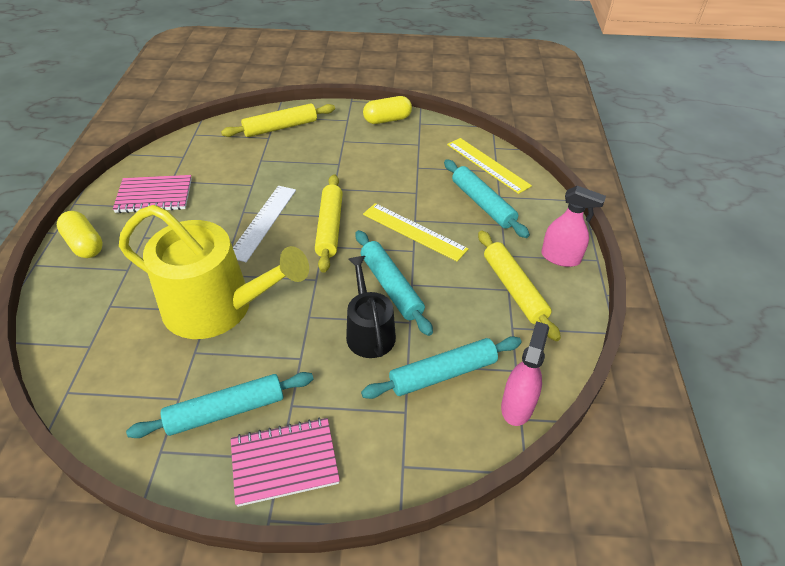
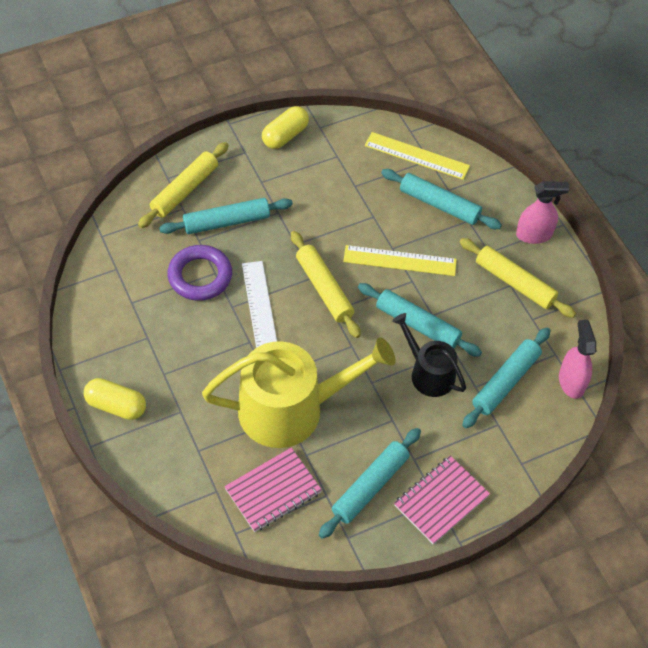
camera: 30 degrees left, 10 degrees up
(154, 196) = (132, 326): pink notebook -> pink notebook (273, 491)
(238, 182) = (200, 276): none -> purple ring
(293, 156) = (226, 221): none -> turquoise rolling pin

